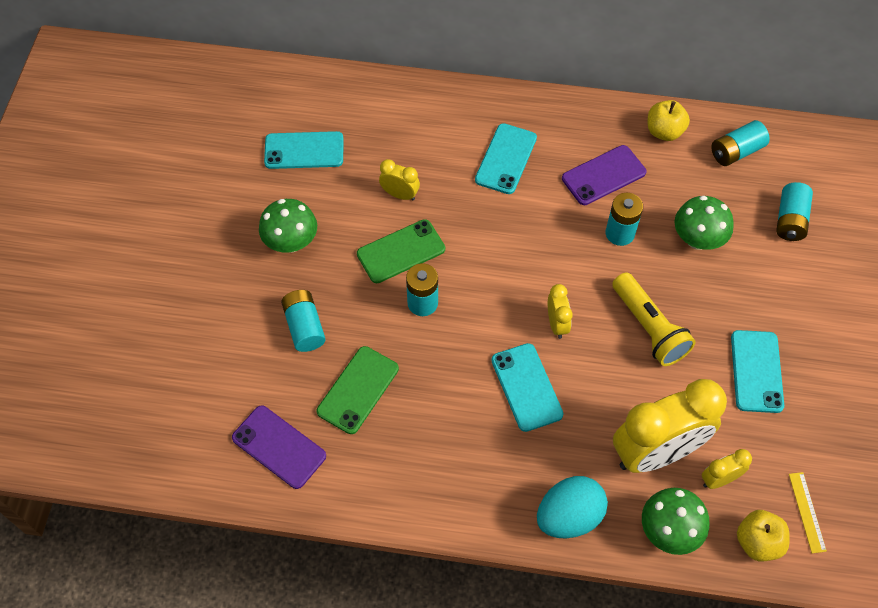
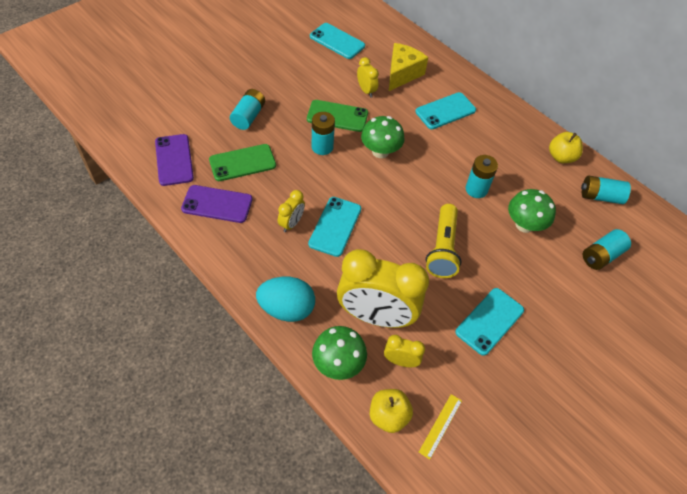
camera: 35 degrees right, 5 degrees down
(291, 242) = (285, 76): green mushroom -> green mushroom (380, 151)
(417, 143) = (402, 74): none -> yellow cheese
(557, 324) = (387, 208): yellow clock -> yellow clock (291, 223)
(603, 175) = (497, 155): purple phone -> purple phone (217, 204)

